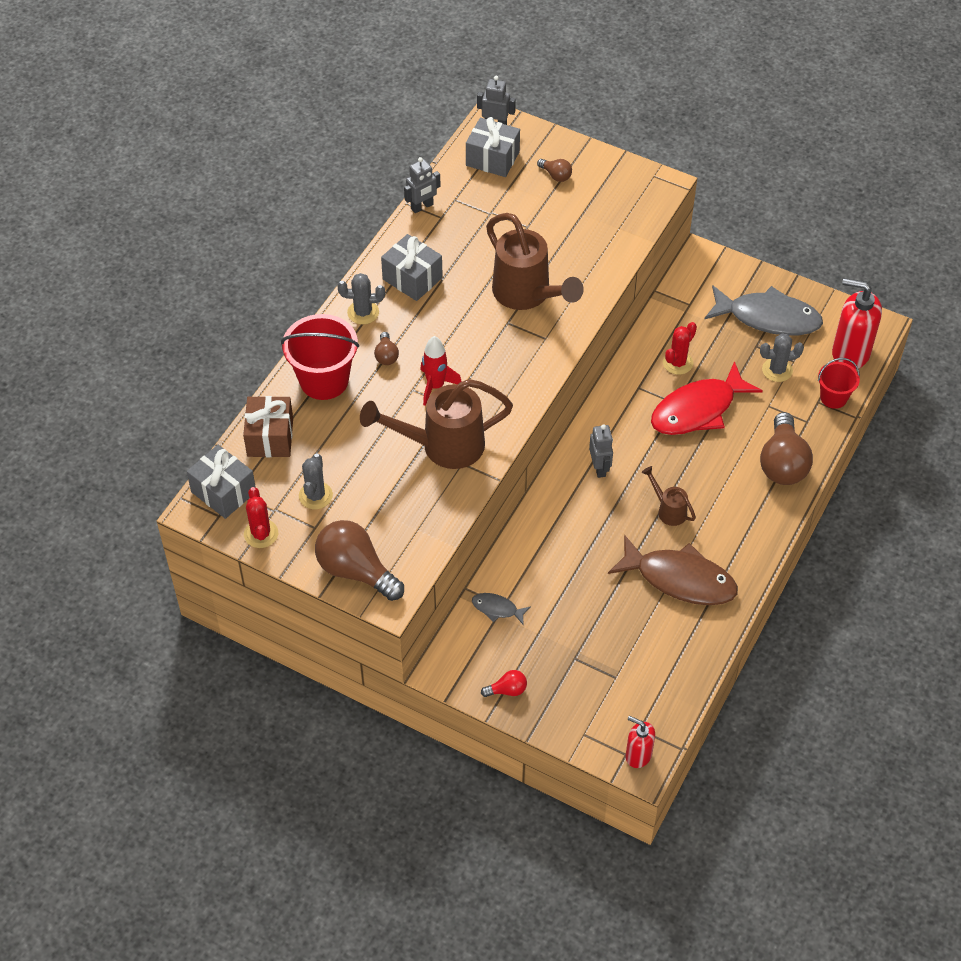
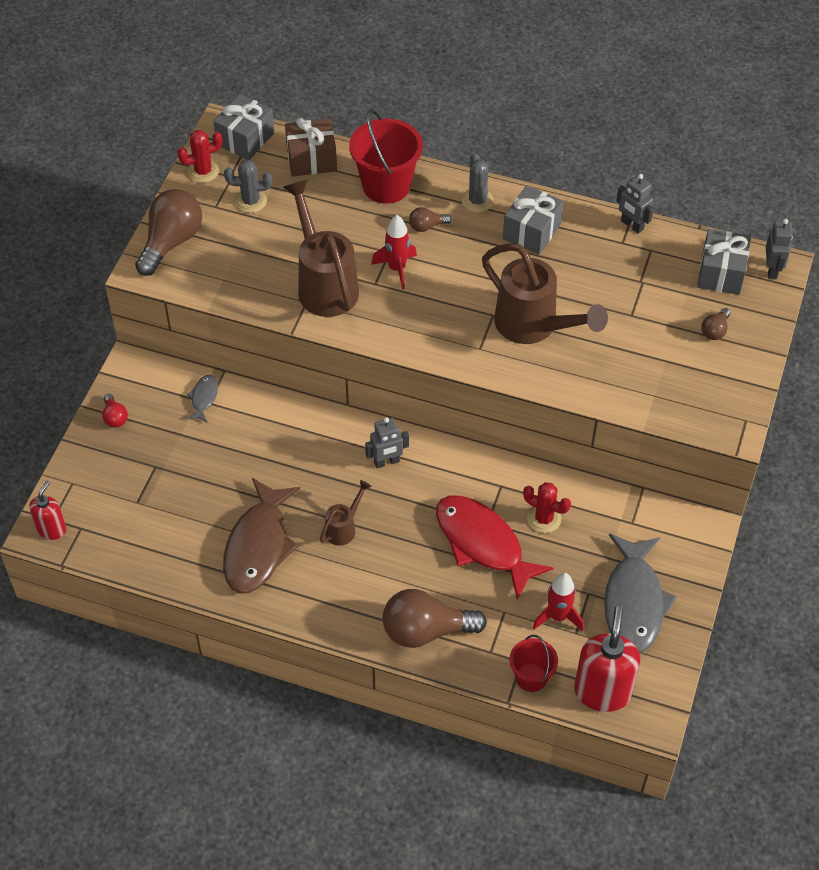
camera: 80 degrees right, 0 degrees up
(527, 295) = (534, 327): brown watering can -> brown watering can turned 90 degrees counterclockwise
(777, 370) = (558, 616): grey cactus -> red rocket

